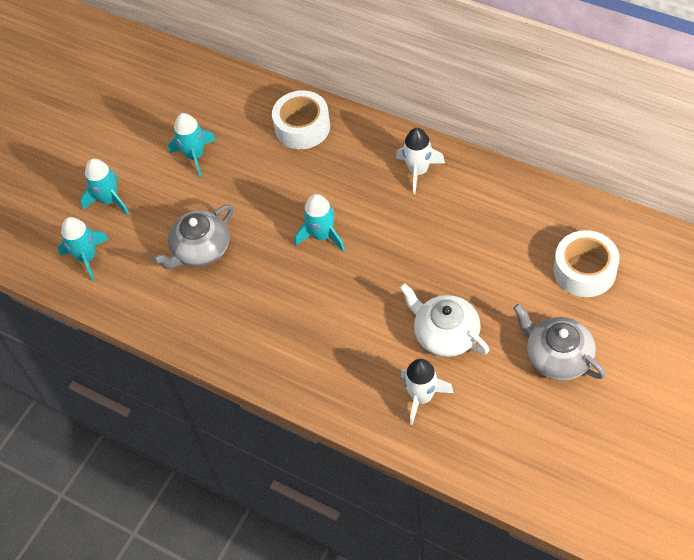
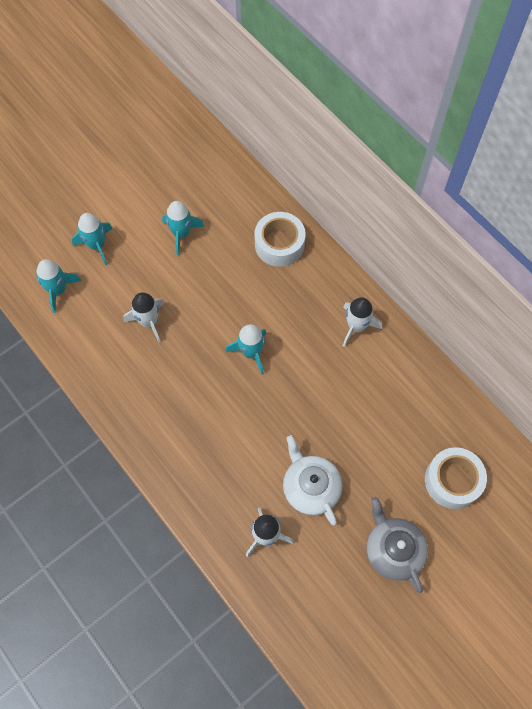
camera: 15 degrees right, 10 degrees up
(200, 249) = (149, 322): grey teapot -> white rocket

